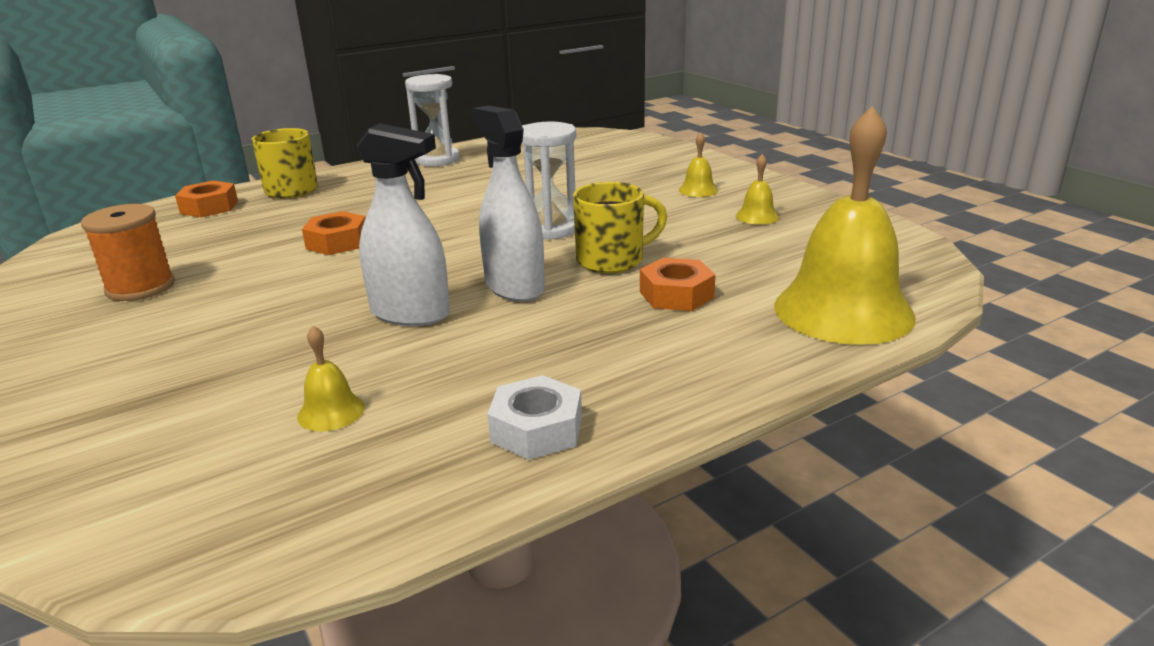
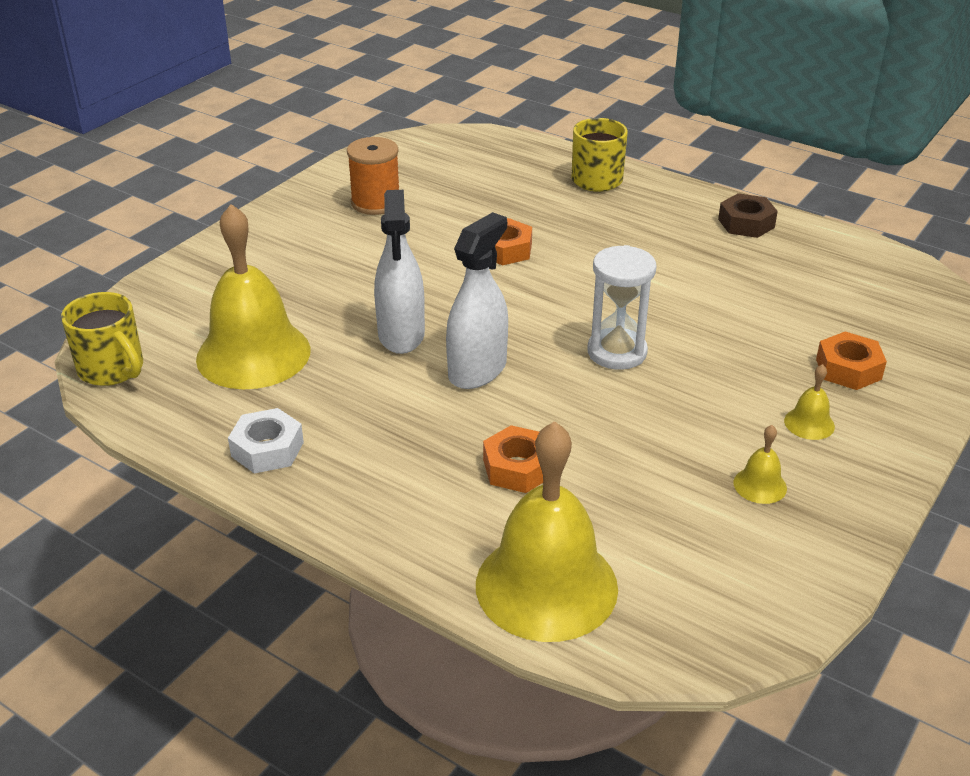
camera: 65 degrees right, 10 degrees up
(209, 207) = (530, 160): orange nut -> orange nut (848, 369)
(331, 412) = (253, 354): yellow bell -> yellow bell, size x2.46
(437, 160) = (746, 223): white hourglass -> brown nut
(612, 260) = (568, 410): yellow mug -> yellow mug (112, 369)

